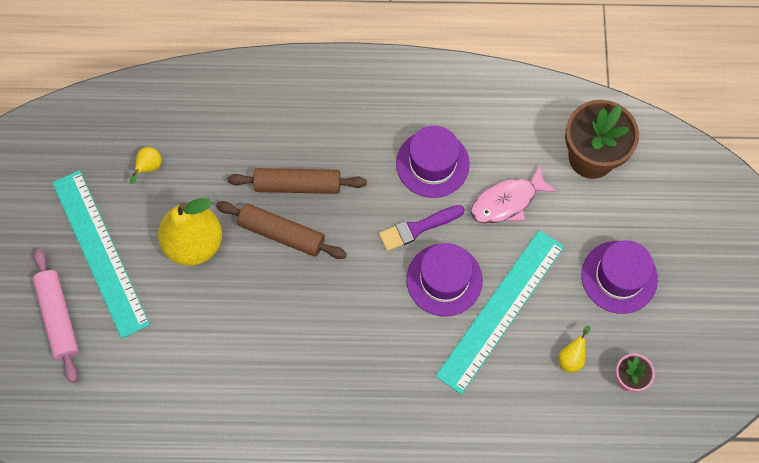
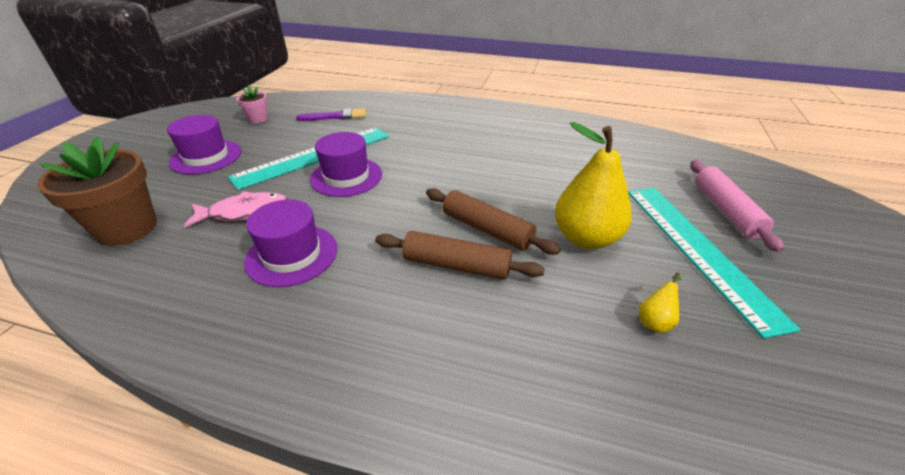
camera: 165 degrees left, 30 degrees down
(417, 228) = (346, 210): purple brush -> purple brush (336, 116)
(571, 358) = (285, 131): yellow pear -> none

